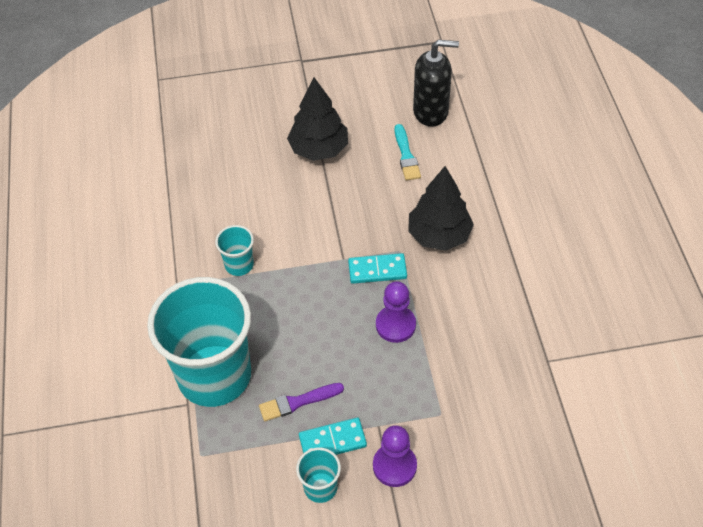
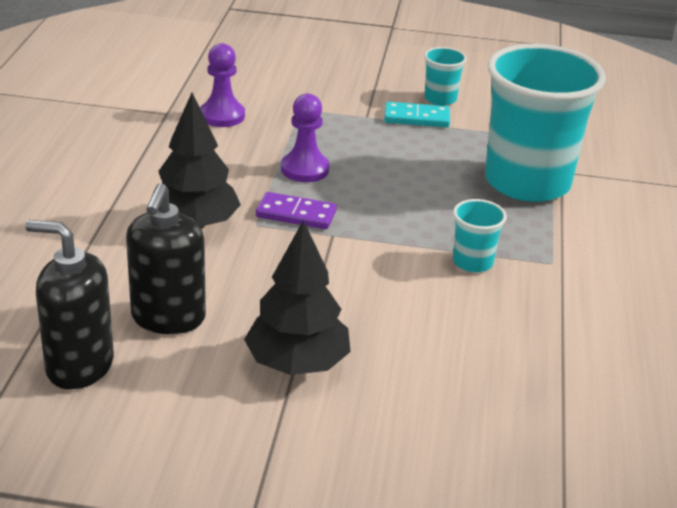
camera: 165 degrees left, 20 degrees down
(297, 402) = (441, 146): purple brush -> none
(377, 270) = (296, 214): turquoise domino -> purple domino
(394, 466) = (365, 94): purple pawn -> purple pawn (222, 116)
(406, 155) = (168, 318): turquoise brush -> black soap dispenser

